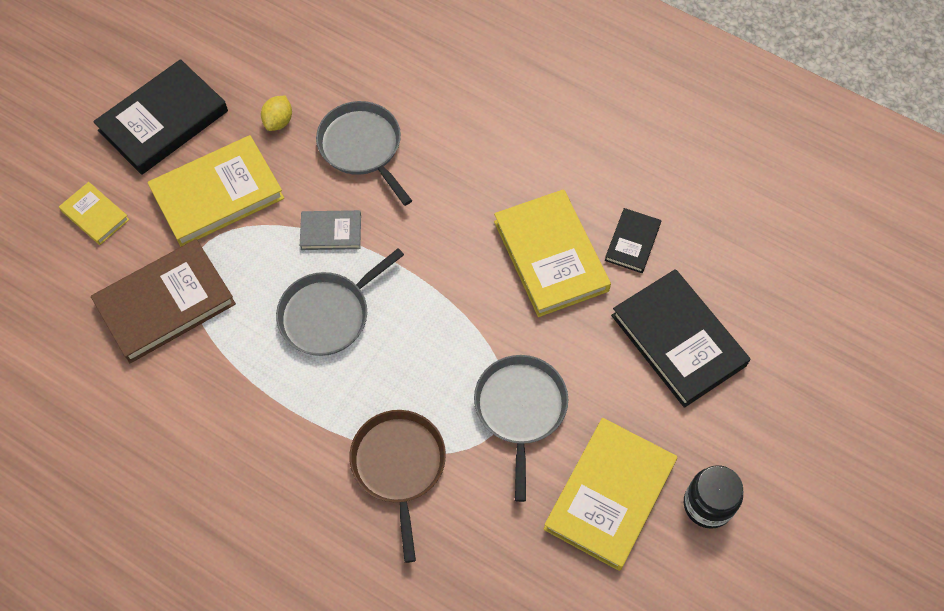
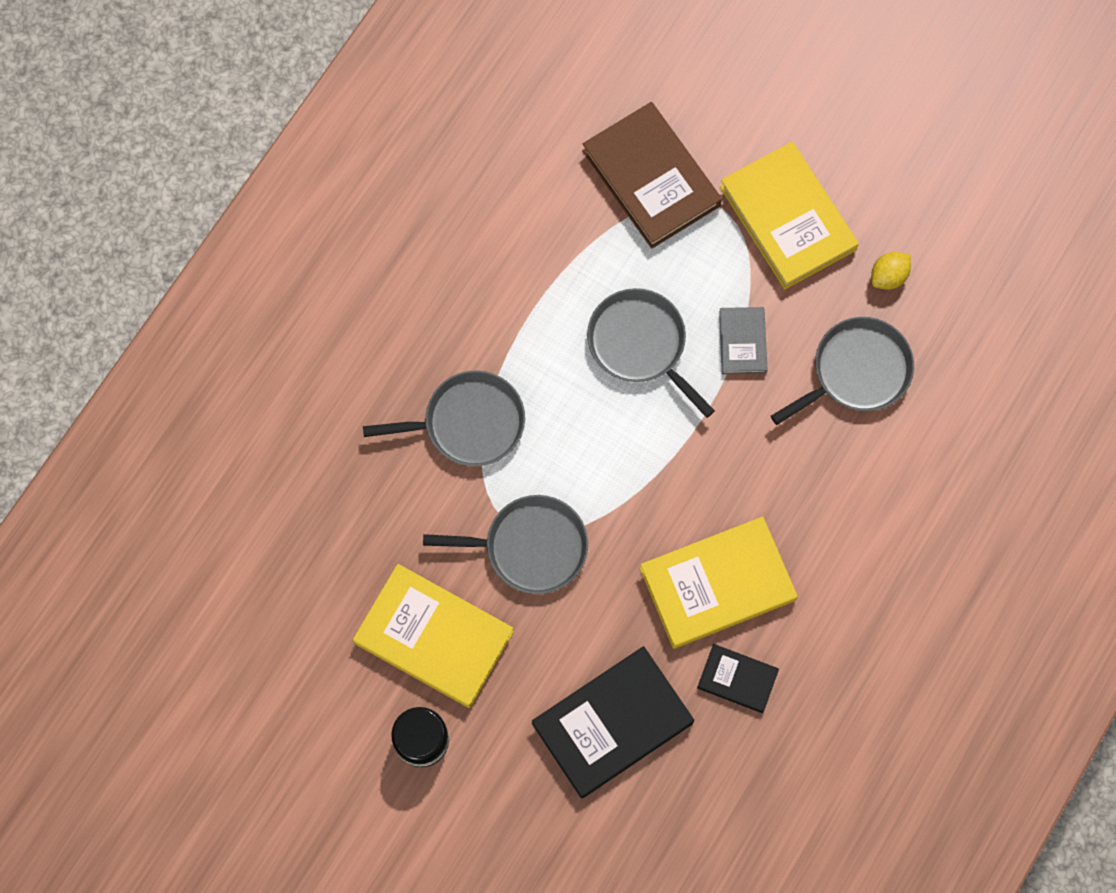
camera: 90 degrees right, 10 degrees up
(95, 215) = (757, 95): yellow book -> none
(163, 121) = (883, 151): black book -> none
(278, 121) = (888, 276): yellow lemon -> yellow lemon turned 60 degrees counterclockwise
(399, 466) = (468, 423): brown pan -> grey pan

